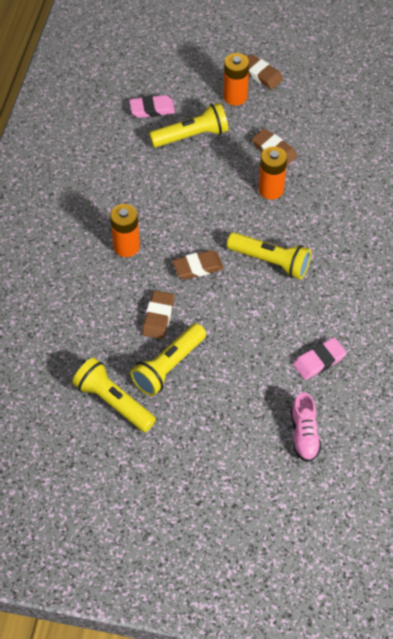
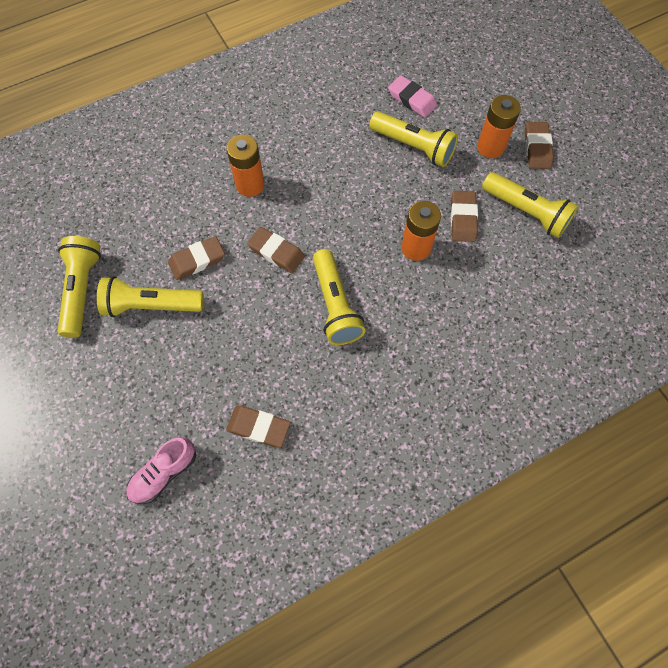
camera: 50 degrees right, 10 degrees up
(301, 115) = (526, 212): none -> yellow flashlight
(319, 361) = (258, 427): pink eraser -> brown eraser

